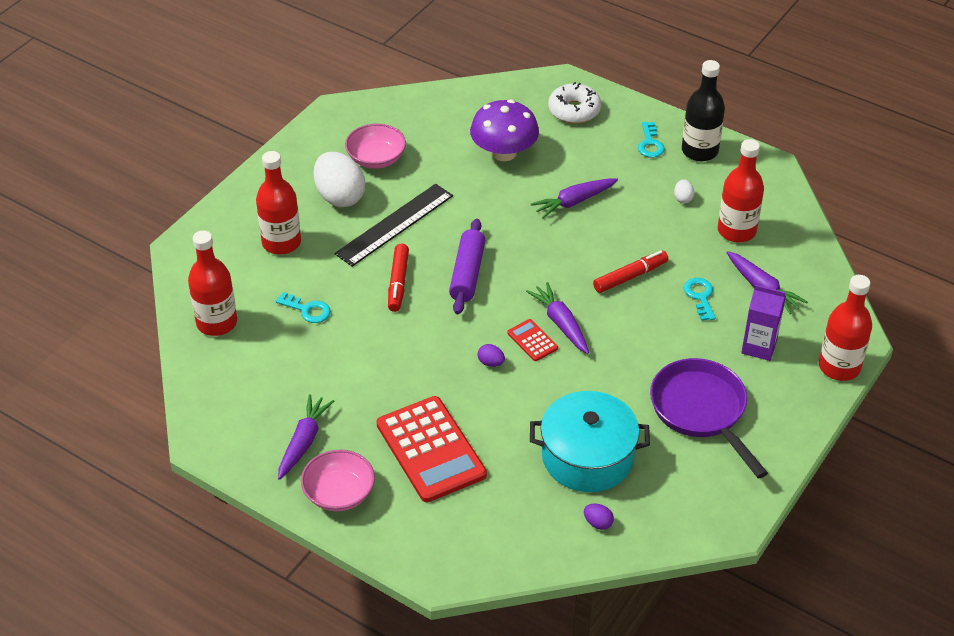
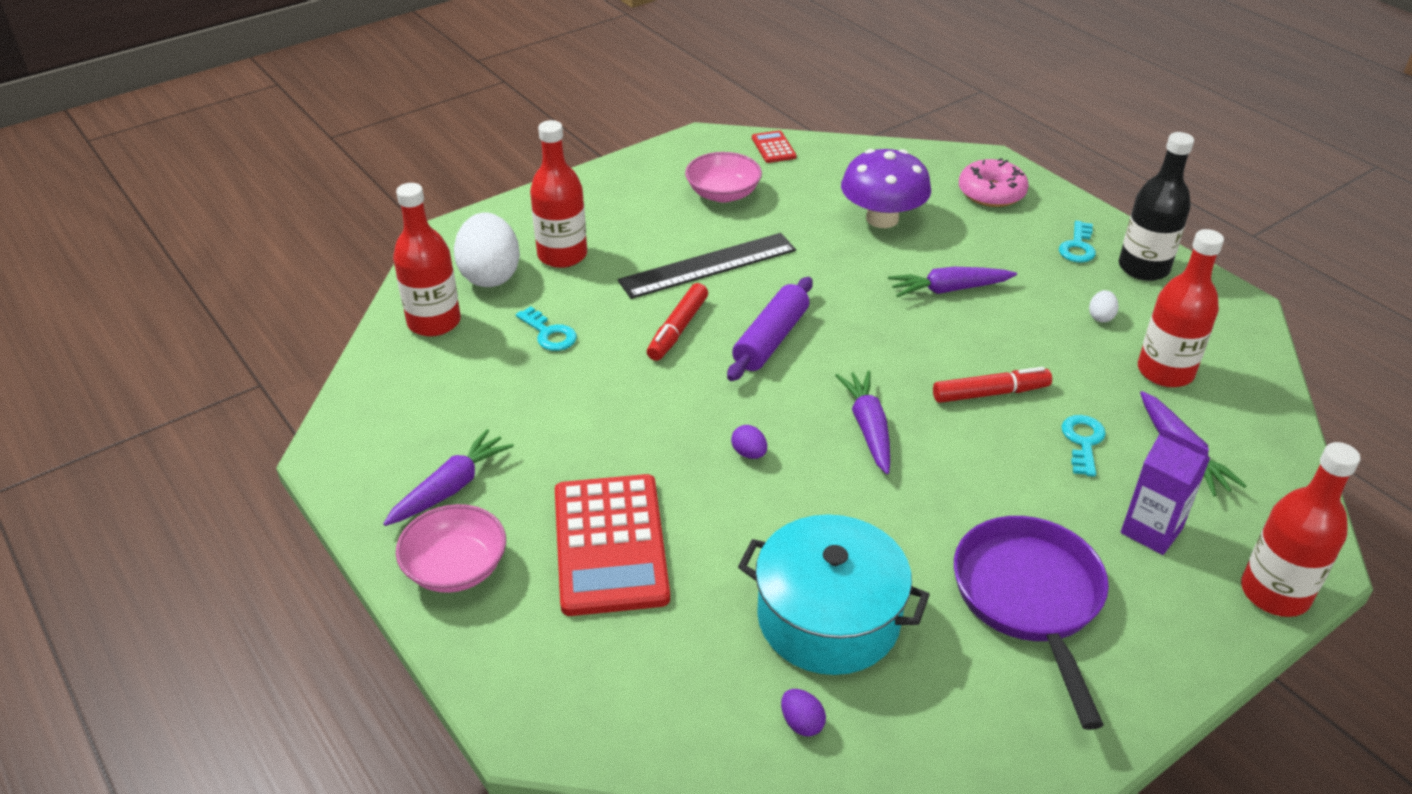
camera: 20 degrees right, 5 degrees down
(340, 196) = (658, 223): white egg -> white egg (490, 275)
(532, 340) = (819, 440): red calculator -> red calculator (773, 147)
(574, 110) = (991, 193): white donut -> pink donut

